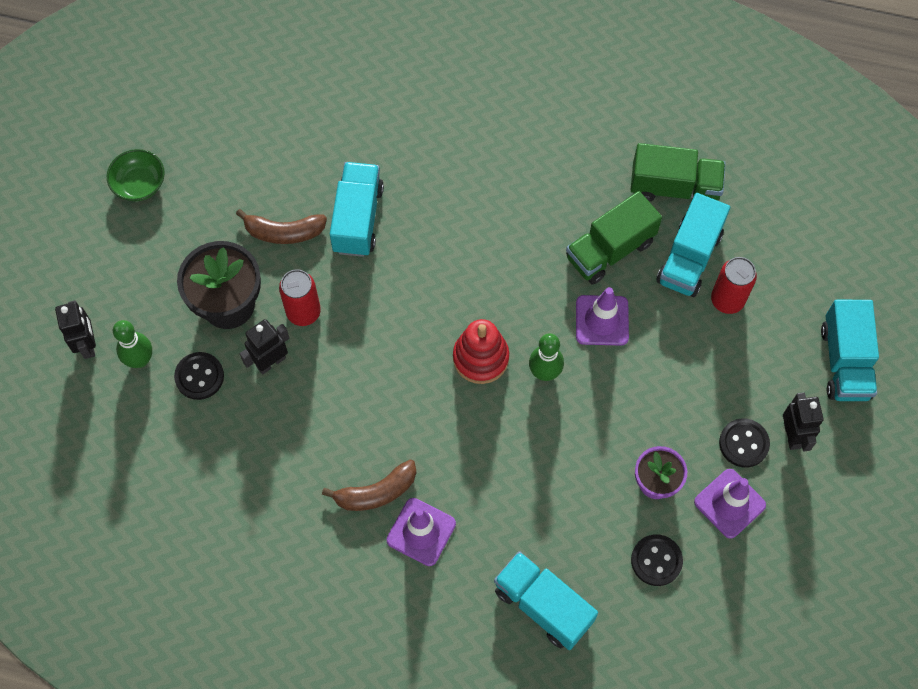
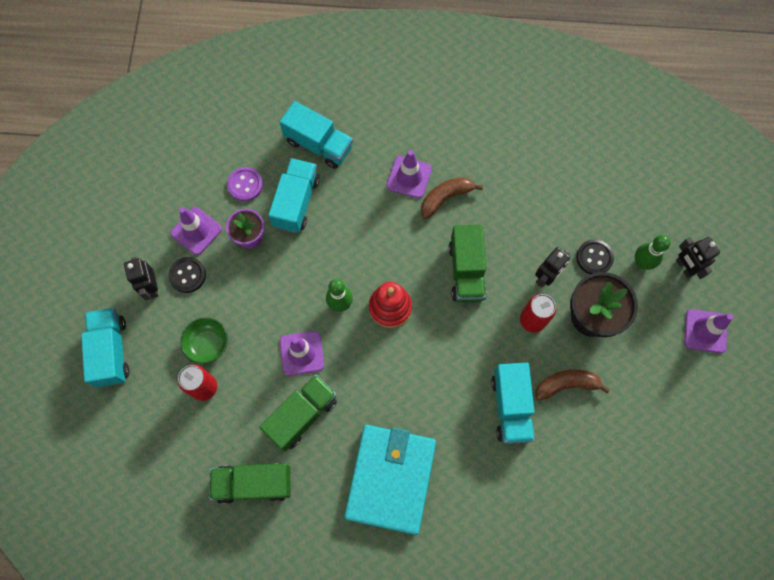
camera: 170 degrees right, 5 degrees up
(93, 264) = (705, 331): none -> purple traffic cone
(139, 184) = (696, 407): green bowl -> green bowl (207, 344)
(372, 387) = (466, 271): none -> green truck
(515, 167) = (390, 479): none -> turquoise wallet
(656, 560) = (245, 185): black button -> purple button
(689, 258) = (237, 419): turquoise truck -> turquoise truck (296, 202)

